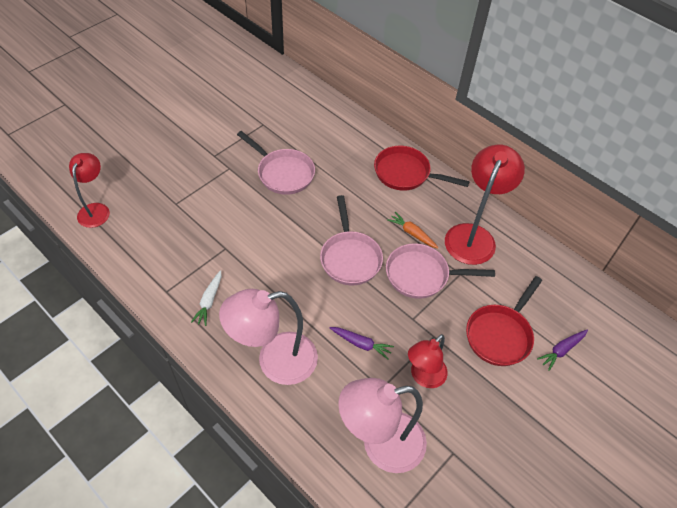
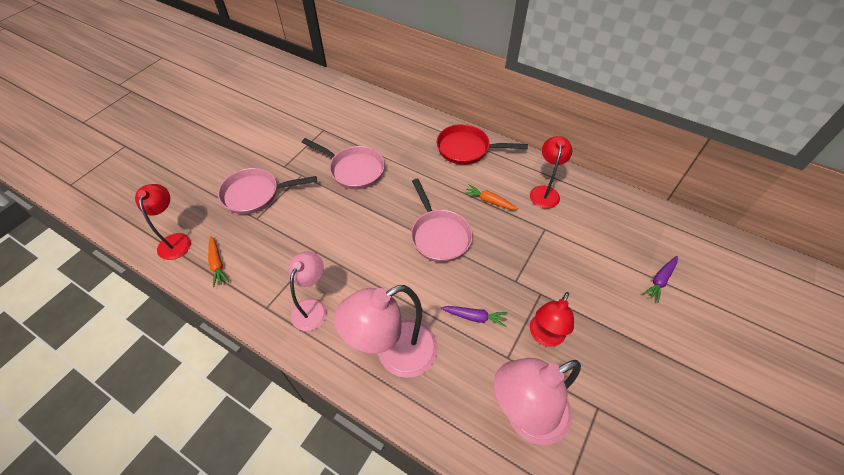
camera: 10 degrees left, 0 degrees up
(130, 240) = (217, 264): none -> orange carrot
(209, 301) = (312, 307): white carrot -> pink lamp
(421, 275) = (510, 238): pink pan -> pink pan (255, 194)
(473, 235) = (545, 192): red lamp -> red lamp, size x0.62
(500, 335) = (600, 278): red pan -> none

